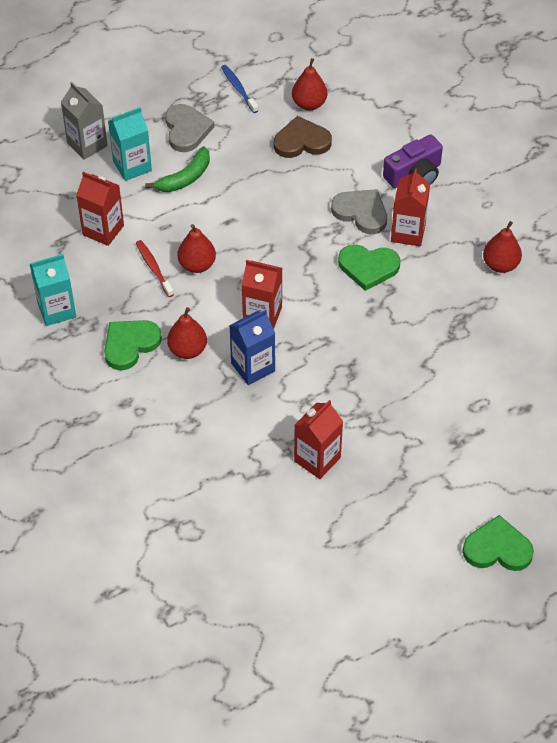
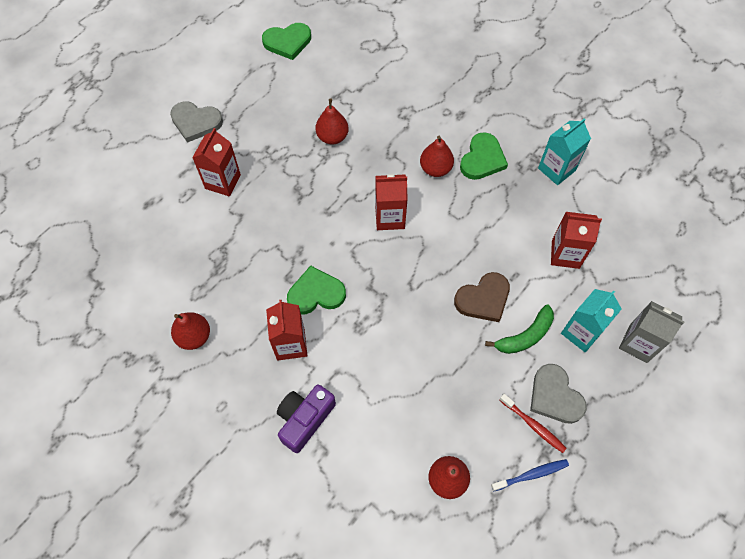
camera: 160 degrees right, 10 degrees up
(154, 268) = (501, 231): red toothbrush -> red toothbrush (533, 425)
(185, 178) = (525, 336): green banana -> green banana turned 150 degrees counterclockwise
(197, 265) = (466, 246): red pear -> red pear (332, 137)
(238, 89) = (531, 474): blue toothbrush -> blue toothbrush turned 60 degrees counterclockwise
(253, 367) = (378, 170): blue carton -> none
(301, 141) = (434, 423): brown heart -> brown heart (483, 299)
(317, 459) = (300, 116): red carton -> red carton (223, 181)
(361, 212) = (342, 352): grey heart -> grey heart (196, 122)
(497, 548) = (152, 94): green heart -> green heart (287, 42)

